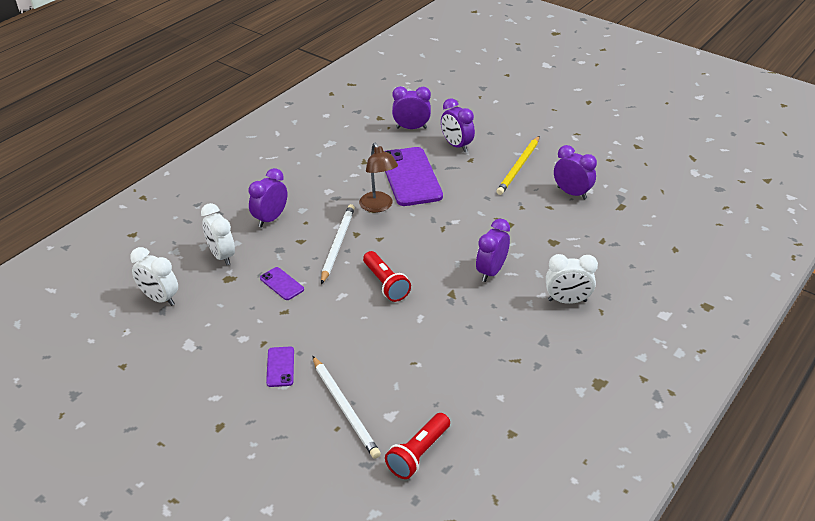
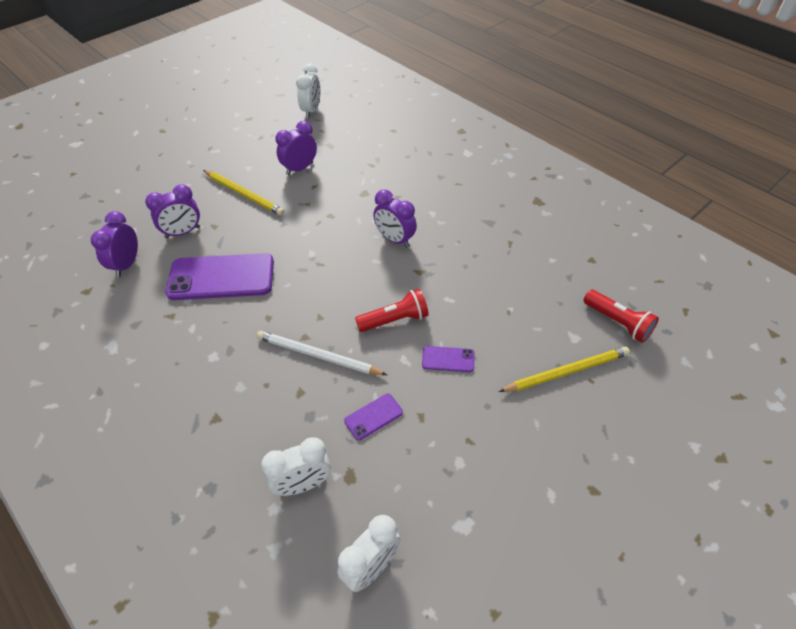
camera: 80 degrees left, 10 degrees up
(270, 219) = (245, 423): purple clock -> none
(280, 367) = (508, 425): purple phone -> purple phone (448, 359)
(345, 408) = (566, 371): white pencil -> yellow pencil
(378, 206) = (263, 311): brown lamp -> none
(567, 301) = (443, 199): white clock -> white clock (311, 111)

